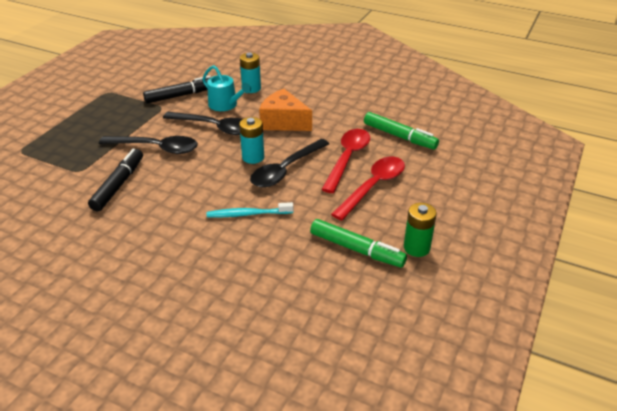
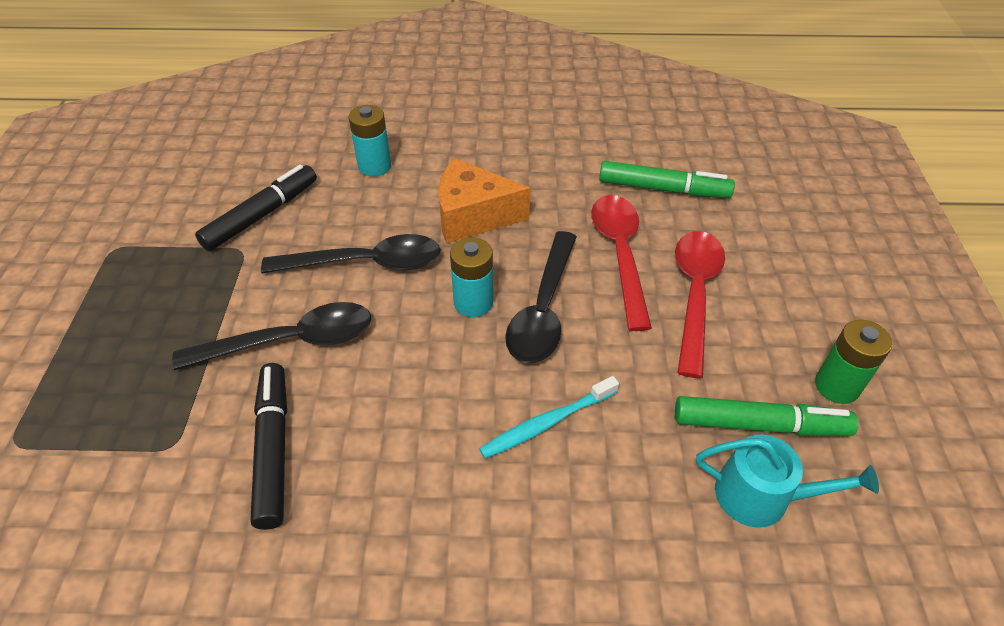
camera: 25 degrees left, 10 degrees up
(225, 105) = (353, 212): turquoise watering can -> turquoise watering can (762, 496)

